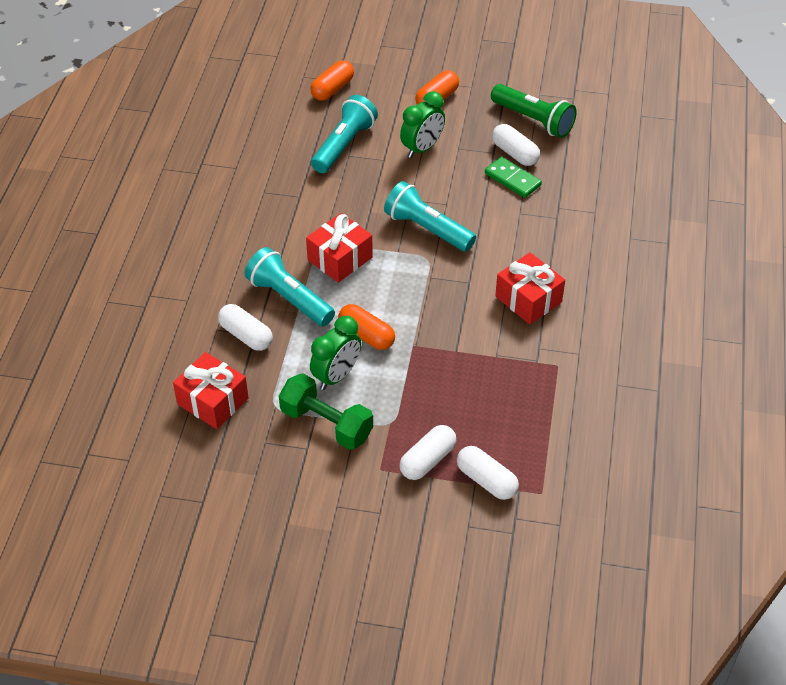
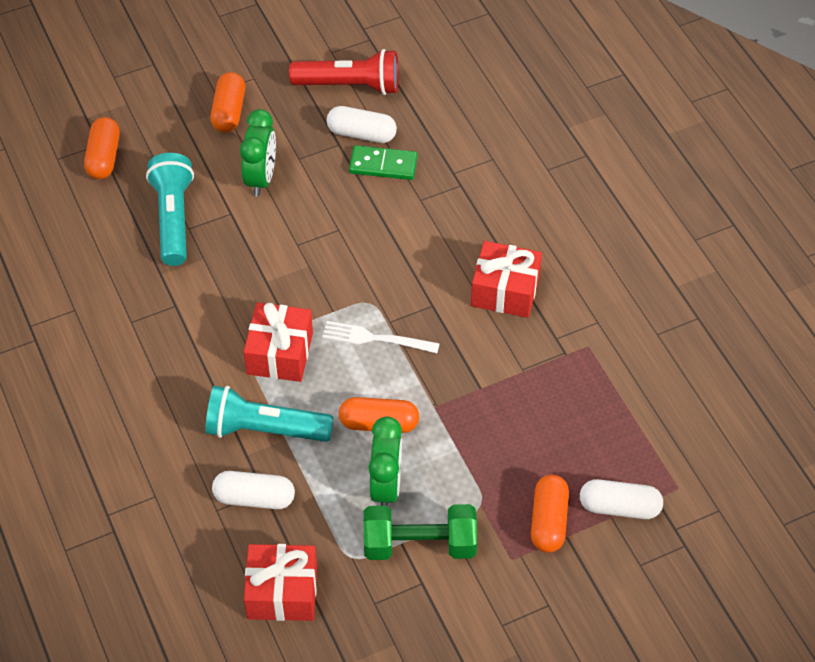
camera: 35 degrees left, 5 degrees up
(411, 282) = (375, 338): none -> white fork
(427, 229) = (342, 268): turquoise flashlight -> none
(427, 460) = (548, 521): white capsule -> orange capsule
(533, 120) = (350, 86): green flashlight -> red flashlight

